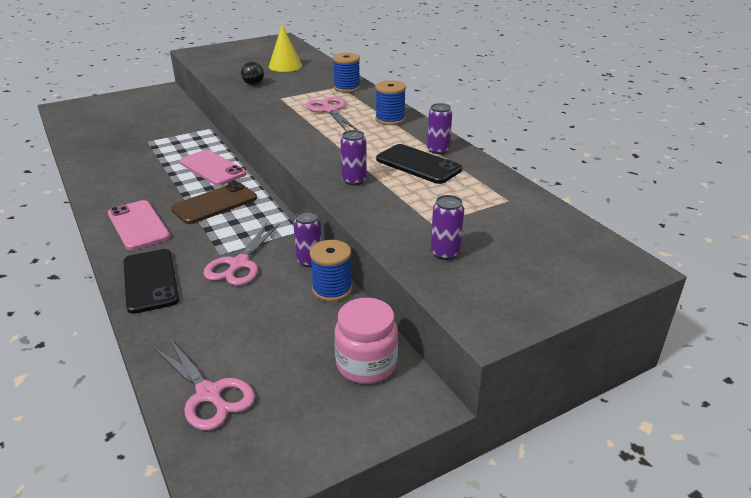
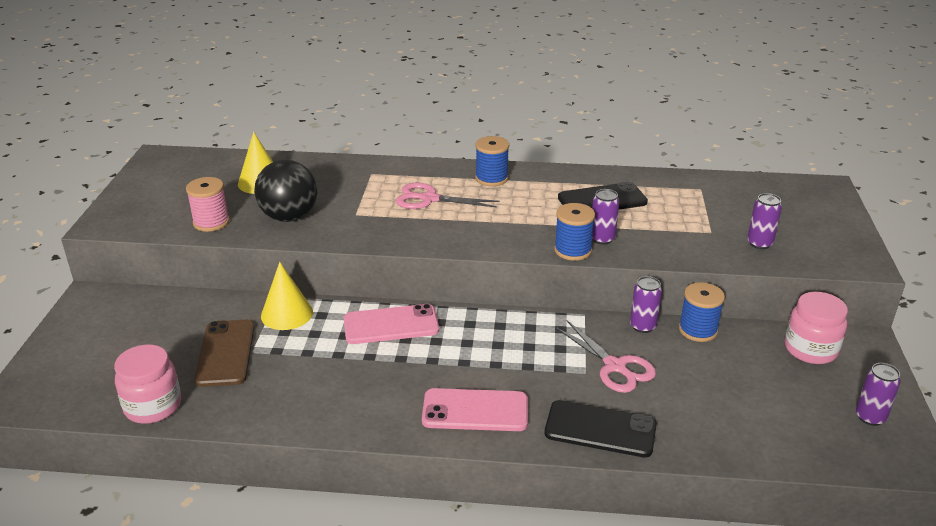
camera: 55 degrees left, 0 degrees up
(77, 136) = (153, 406): none -> pink jar
(194, 136) = (287, 314): none -> yellow cone
(209, 394) = (802, 439): pink scissors -> none
(215, 204) = (478, 347): brown phone -> brown phone (226, 353)
(223, 70) = (211, 222): none -> pink spool
(253, 84) = (289, 217): black ball -> black ball, size x2.01
(347, 88) = (382, 171): blue spool -> blue spool (572, 250)
(438, 150) = (583, 182): purple can -> purple can (870, 417)

